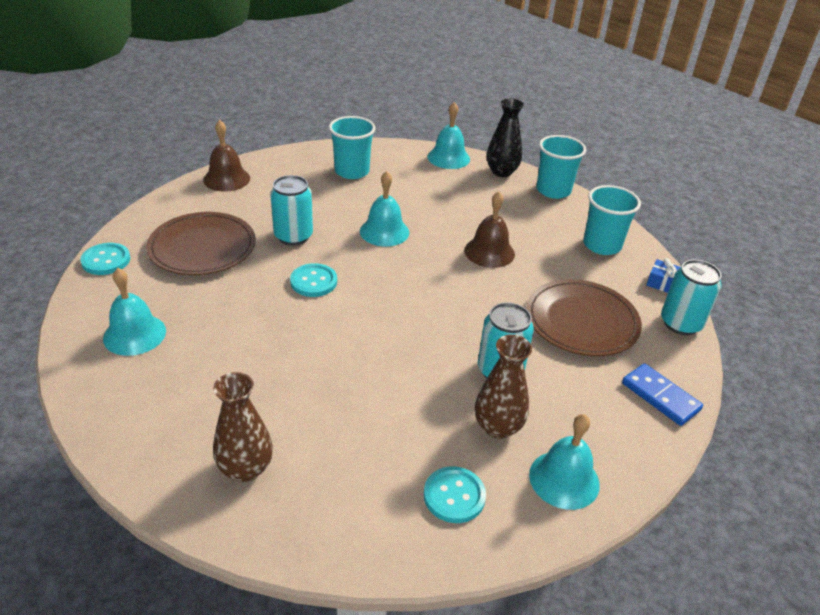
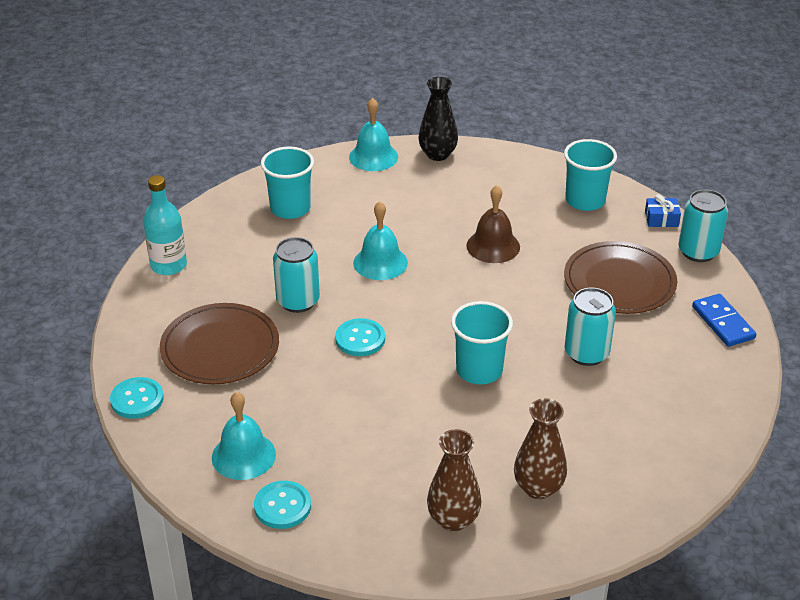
camera: 25 degrees left, 0 degrees up
(226, 179) = (168, 265): brown bell -> turquoise bottle
(454, 496) = (628, 467): turquoise button -> turquoise button (282, 506)
(498, 427) = (620, 400): brown vase -> brown vase (538, 488)
(553, 190) = (501, 158): turquoise cup -> turquoise cup (479, 370)
(564, 479) = (697, 419): turquoise bell -> none
(660, 396) = (723, 322): blue domino -> blue domino turned 45 degrees clockwise

